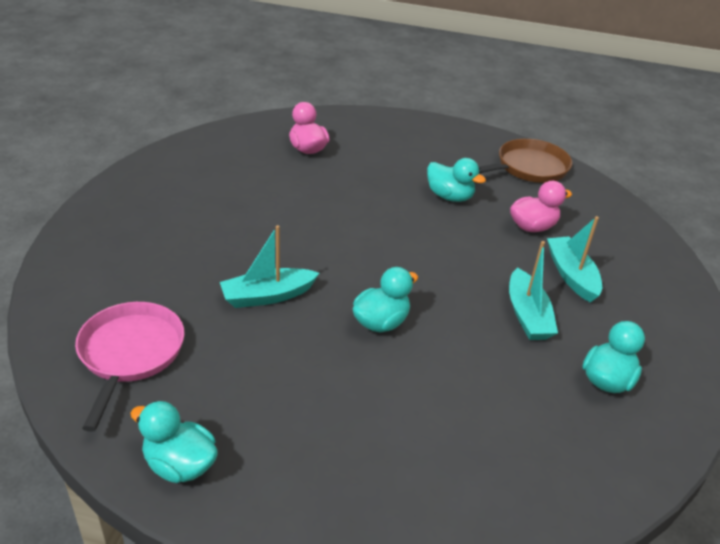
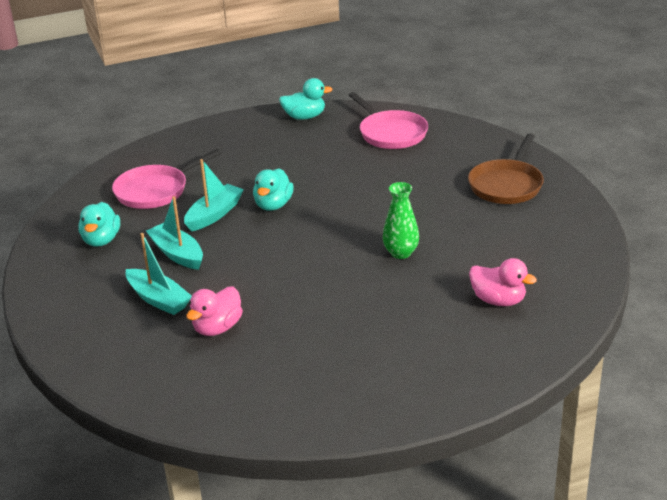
camera: 150 degrees right, 5 degrees down
(267, 296) = (360, 186): turquoise boat -> turquoise boat (214, 214)
(325, 211) = (401, 253): none -> green vase
(450, 196) = (316, 320): turquoise duck -> none
(504, 430) = (155, 191): none -> pink pan
(528, 168) = (267, 401): brown pan -> brown pan (506, 185)

